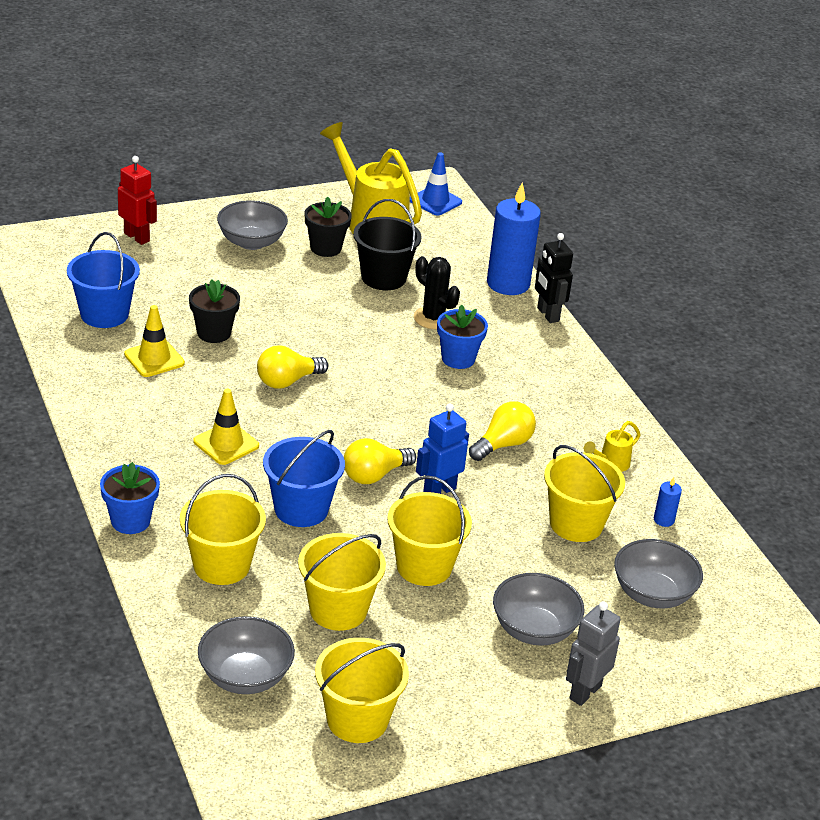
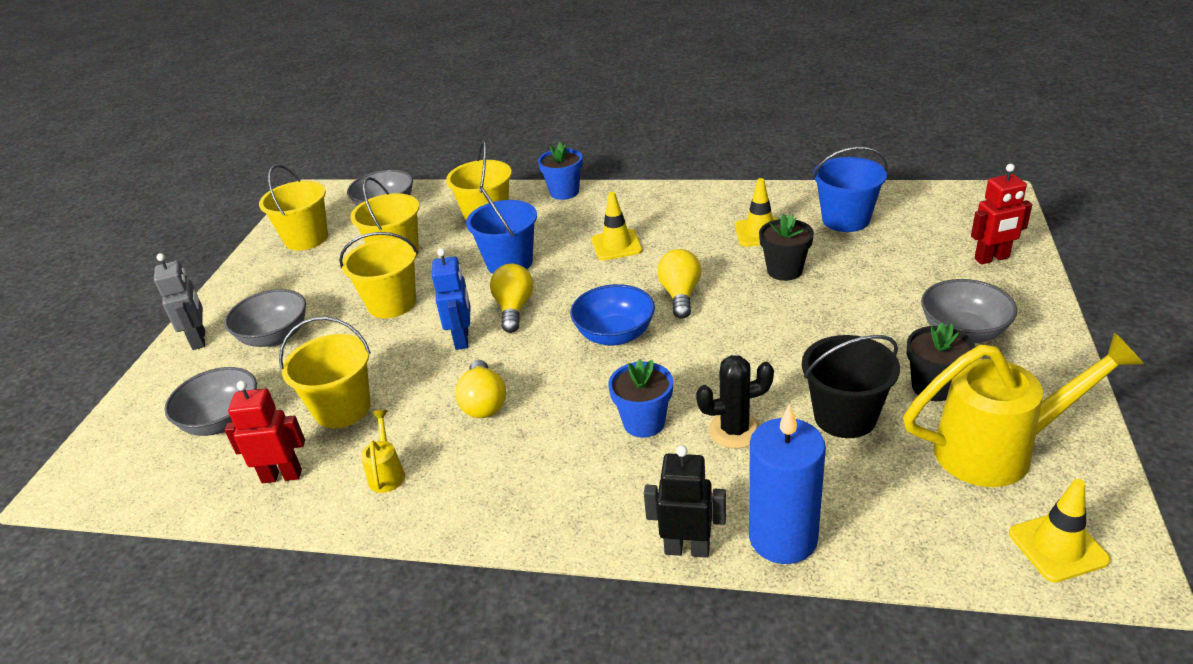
camera: 130 degrees right, 0 degrees up
(368, 402) = (615, 335): none -> blue bowl
(435, 201) = (1058, 547): blue traffic cone -> yellow traffic cone
(663, 520) = (282, 476): blue candle -> red robot

